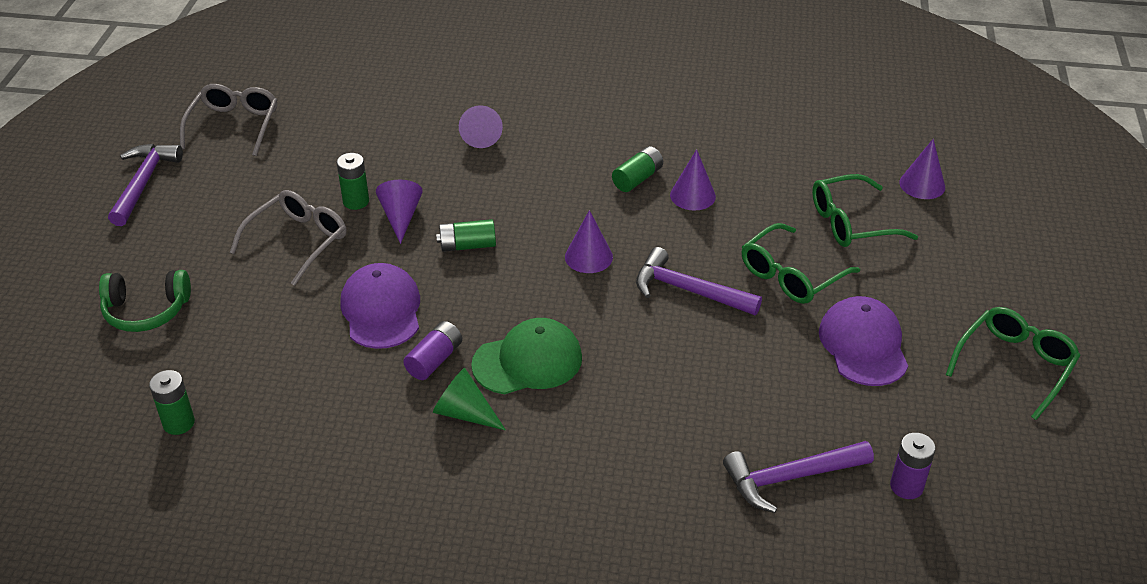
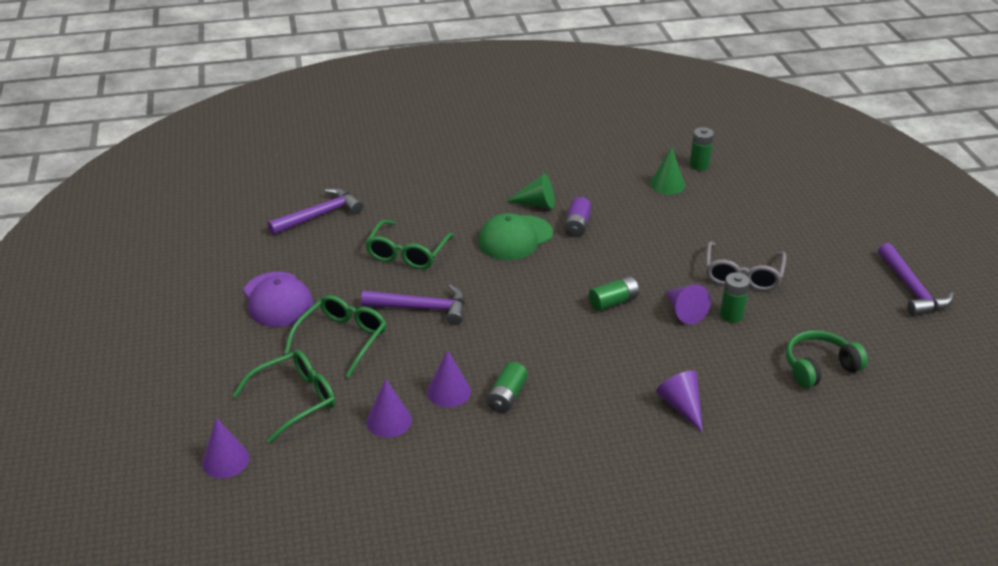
camera: 160 degrees right, 5 degrees down
(146, 311) = (791, 210): green headphones -> green headphones (819, 367)
(234, 125) = (909, 357): grey glasses -> none
(258, 398) = (667, 184): none -> green cone
(381, 310) = (638, 245): purple cap -> none
(588, 257) = (512, 316): purple cone -> purple cone (389, 421)
(906, 486) = (245, 226): purple battery -> none
(1014, 365) = (160, 311): green glasses -> green glasses (407, 253)

